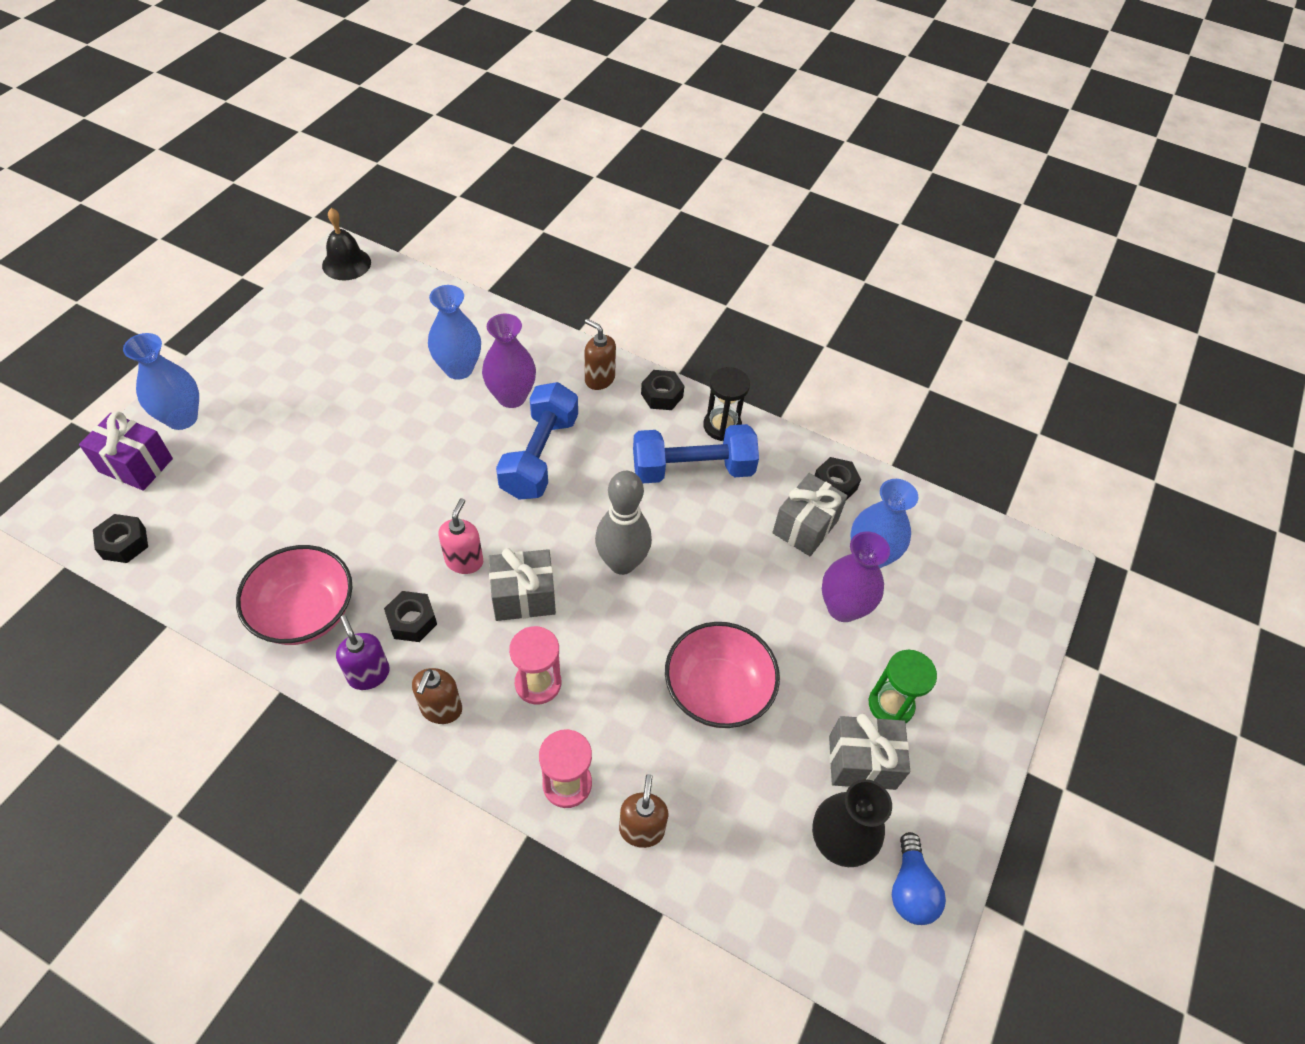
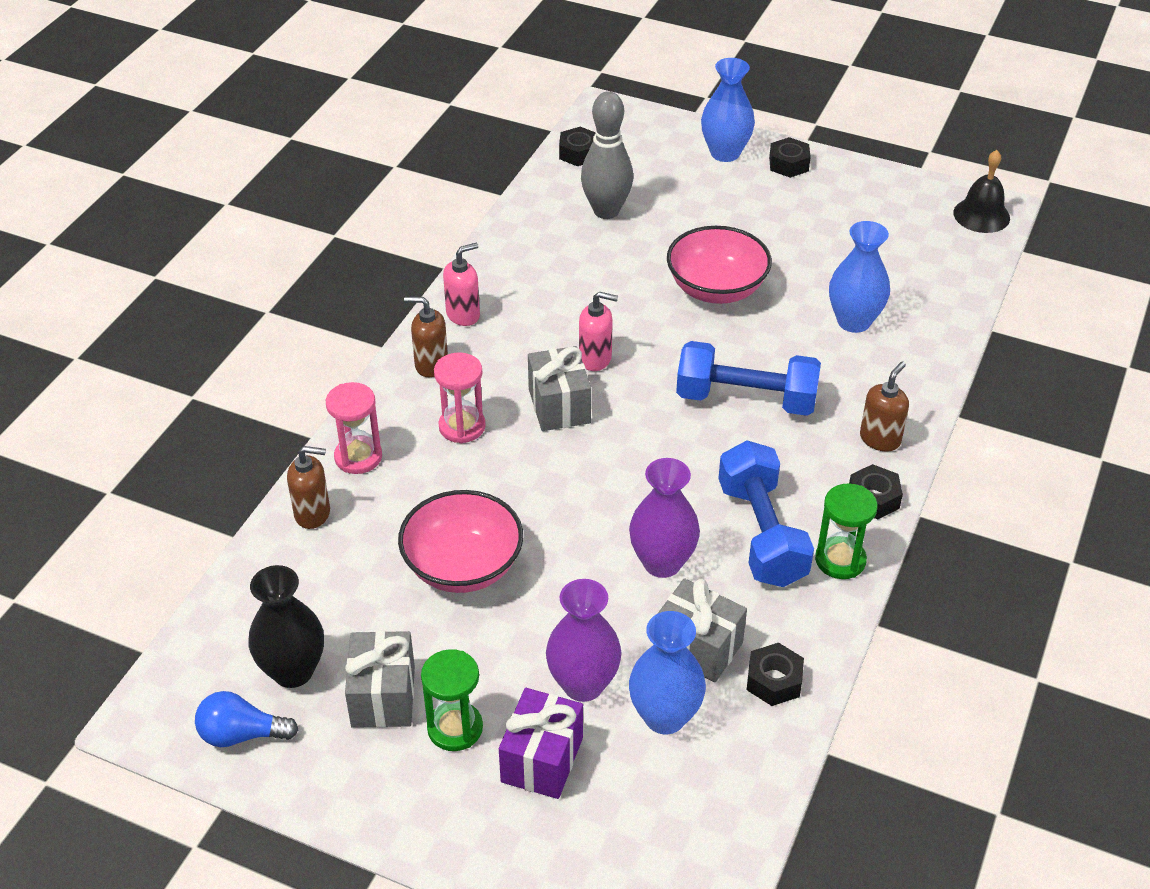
camera: 90 degrees right, 10 degrees down
(136, 465) = (663, 140): purple gift -> purple gift (542, 759)
(305, 612) = (522, 266): pink bowl -> pink bowl (716, 289)
(369, 674) = (463, 315): purple soap dispenser -> pink soap dispenser
(412, 621) = (522, 333): black nut -> black nut (788, 164)
(511, 397) = (826, 367): purple vase -> purple vase (662, 563)
(622, 563) = (613, 478): grey bowling pin -> grey bowling pin (606, 211)
(722, 426) = (840, 560): black hourglass -> green hourglass

